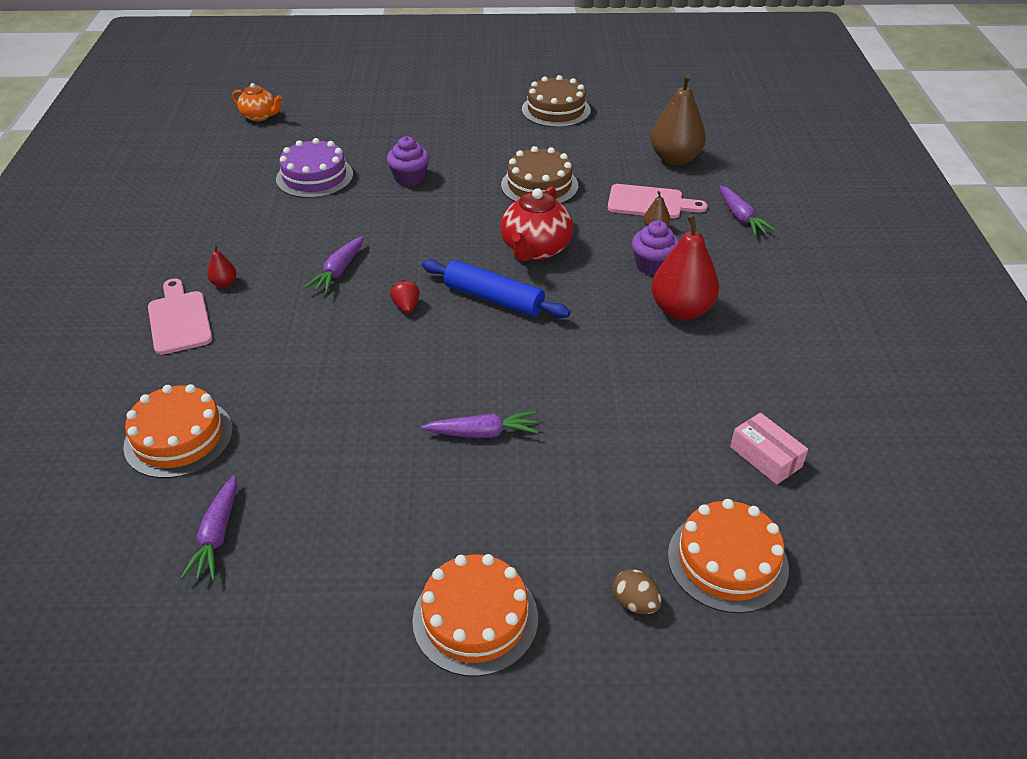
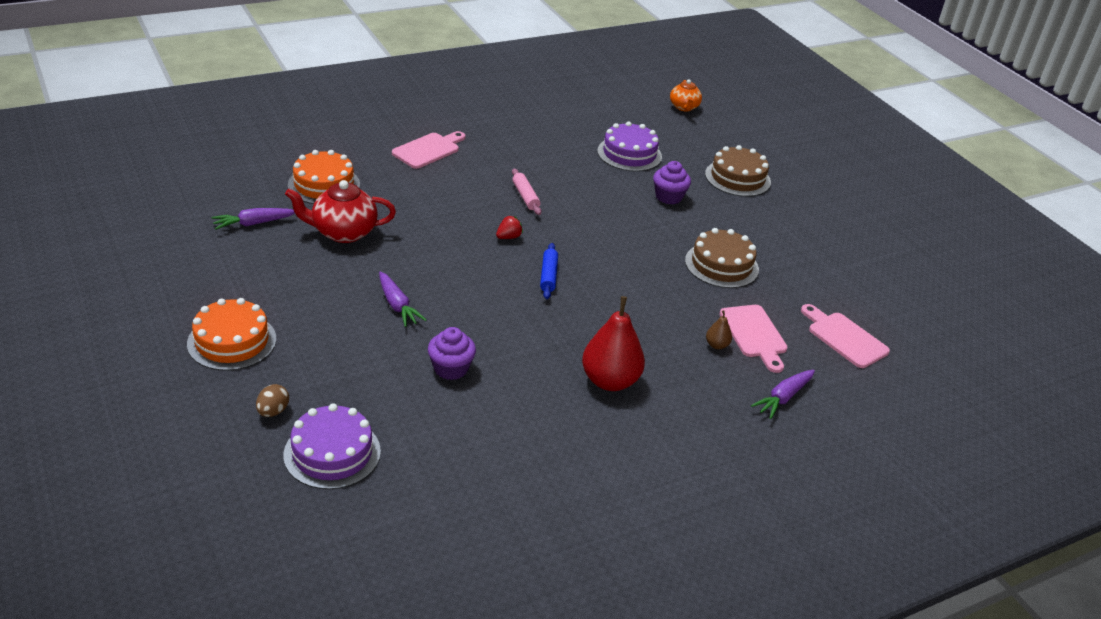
camera: 60 degrees right, 5 degrees down
(224, 283) = (476, 155): red pear -> none
(338, 271) = (525, 197): purple carrot -> pink rolling pin
(494, 299) = (548, 276): blue rolling pin -> blue rolling pin, size x0.63
(535, 249) = (628, 283): red teapot -> red teapot (343, 232)
(556, 110) = (852, 248): brown cake -> brown cake (737, 178)
(653, 265) = (660, 353): purple cupcake -> purple cupcake (451, 368)
(675, 159) = (844, 338): brown pear -> pink cutting board
(727, 561) = (332, 453): orange cake -> purple cake
(765, 457) = (455, 459): pink box -> none

